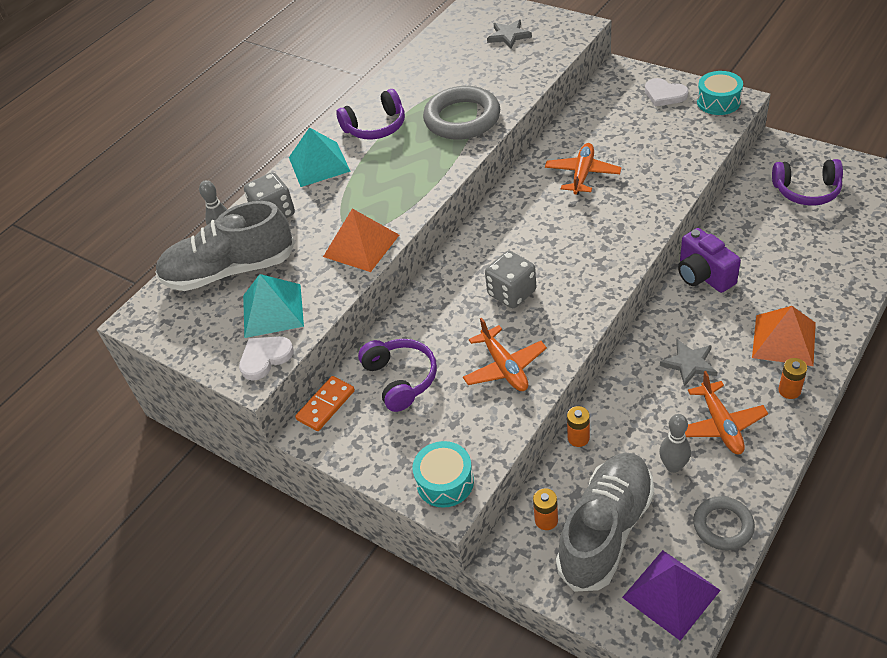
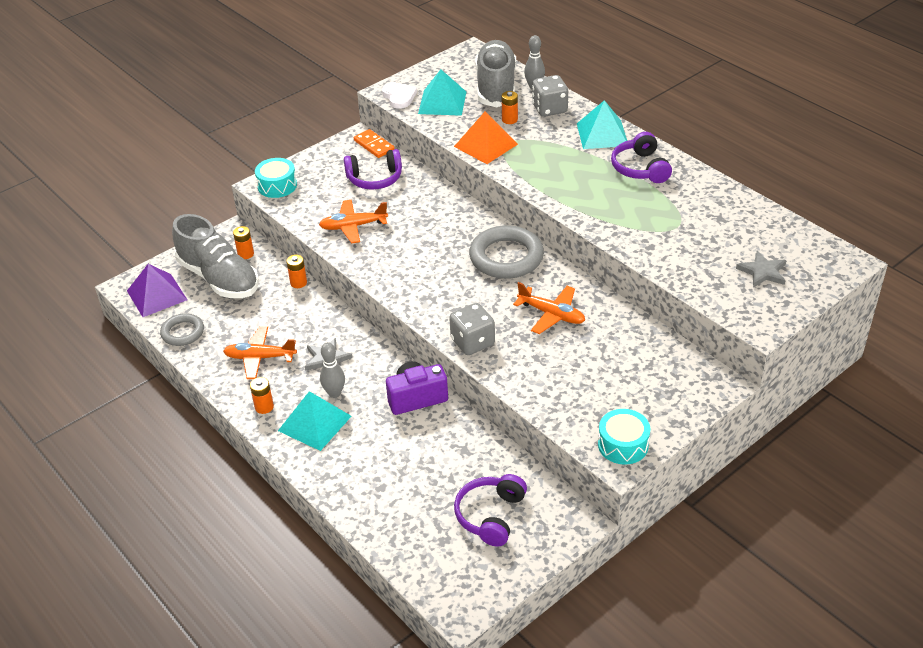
camera: 100 degrees right, 5 degrees down
(303, 240) = (509, 120): none -> orange battery
(462, 118) = (626, 218): grey ring -> grey ring (506, 257)
(512, 293) = (425, 243): grey dice -> grey dice (472, 342)
(664, 94) = (656, 406): white heart -> none
(673, 466) = (243, 323): grey bowling pin -> grey bowling pin (334, 393)
(784, 340) = (315, 423): orange pyramid -> turquoise pyramid

